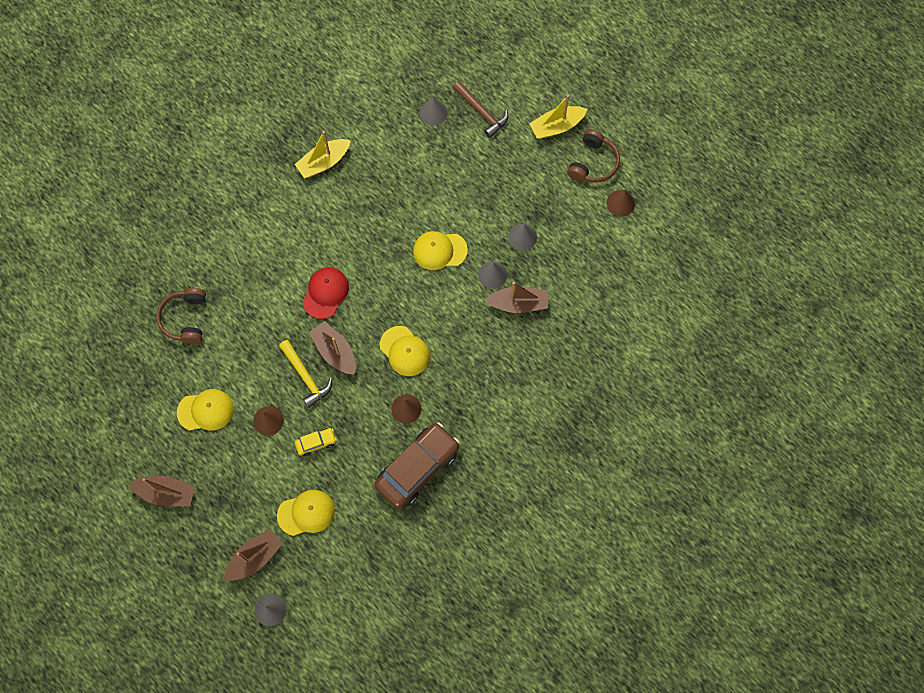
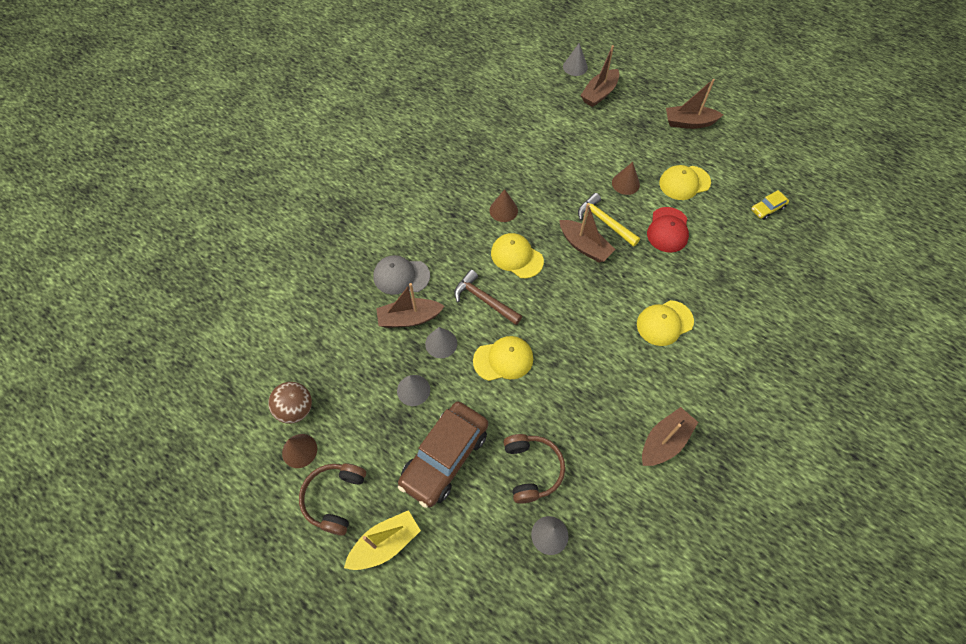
camera: 170 degrees right, 10 degrees down
(185, 319) = (740, 253): brown headphones -> brown headphones (531, 469)
(306, 513) = (568, 126): yellow cap -> yellow cap (664, 323)
(316, 443) = (577, 173): yellow car -> yellow car (767, 209)
(324, 162) = (664, 441): yellow boat -> brown boat
(325, 293) = (612, 297): red cap -> red cap (668, 230)
(417, 468) = (482, 168): brown car -> brown car (445, 457)
(482, 112) = (486, 547): brown hammer -> brown hammer (484, 300)
(521, 349) = (401, 276): none -> grey cap
(624, 237) = (295, 409): none -> brown ball

